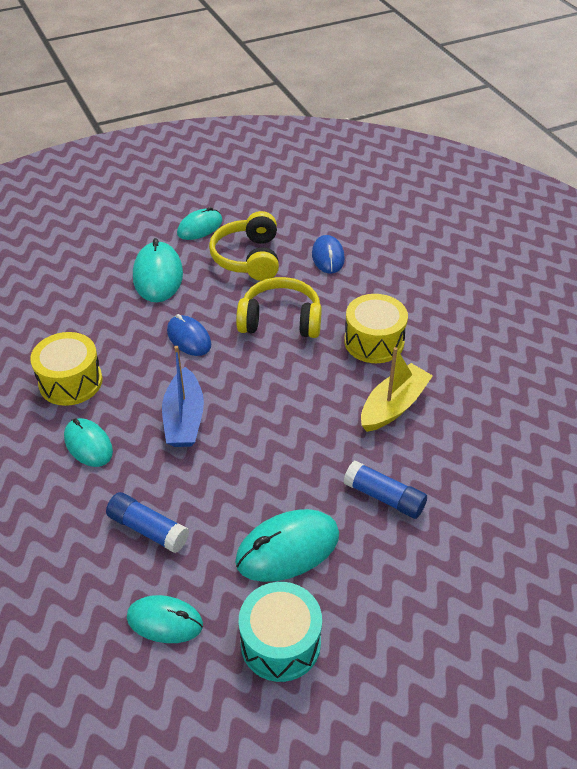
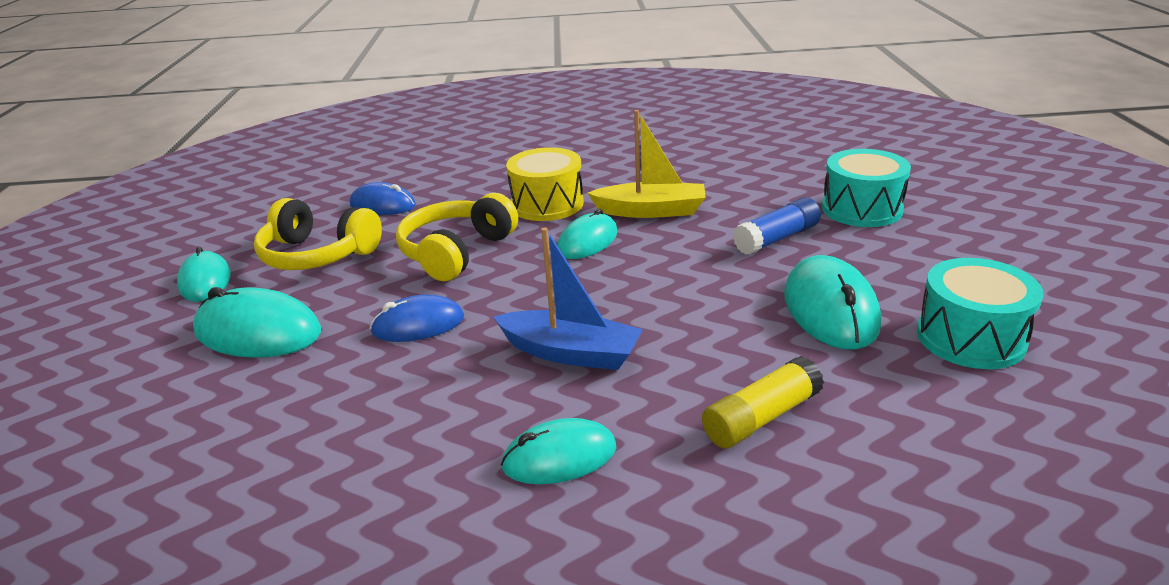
camera: 65 degrees left, 15 degrees down
(70, 382) = (401, 459): yellow drum -> none
(148, 529) = (761, 417): blue glue stick -> yellow glue stick
(165, 621) = (930, 426): turquoise mouse -> turquoise mouse (587, 241)
(393, 406) = (651, 211): yellow boat -> yellow boat turned 120 degrees clockwise
(471, 550) = (861, 209): none -> turquoise drum

